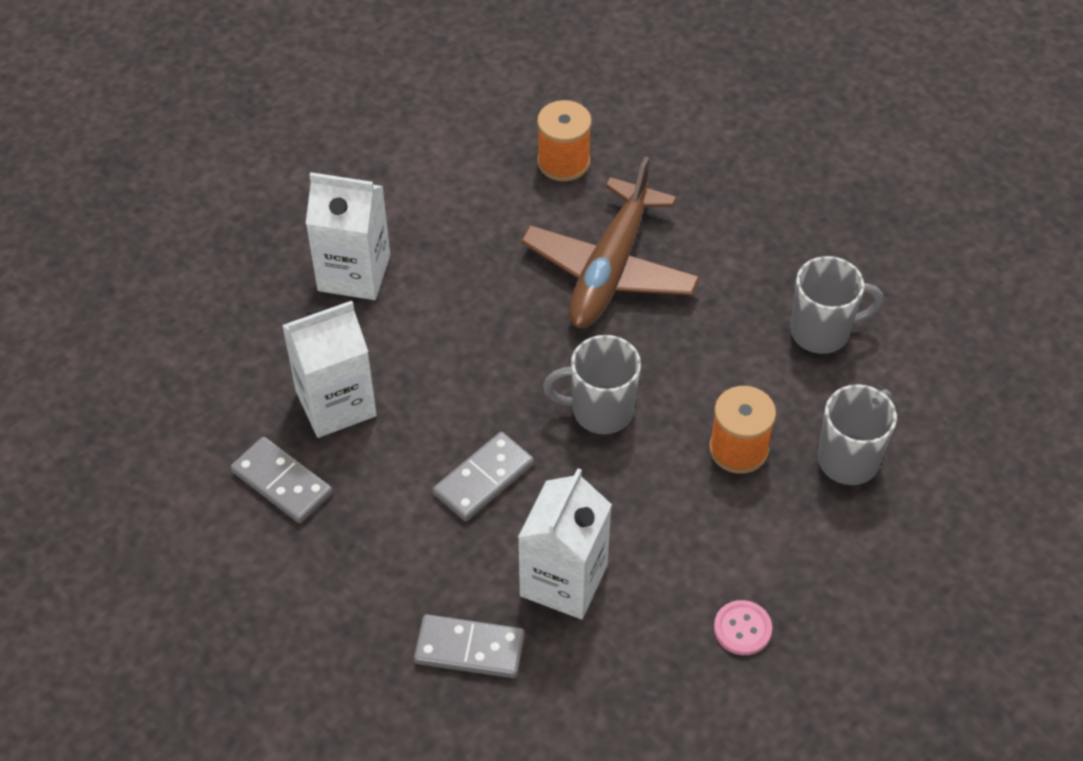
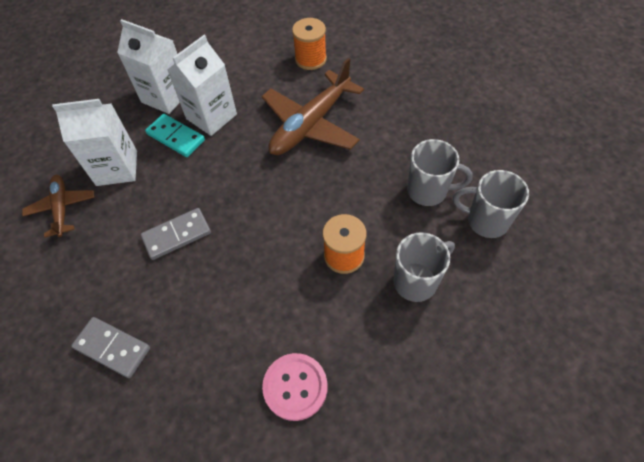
camera: 20 degrees right, 5 degrees up
(282, 483) = (62, 208): grey domino -> brown plane
(406, 335) = (176, 137): none -> turquoise domino
(563, 580) = (193, 316): white carton -> white carton (211, 116)
(600, 411) = (267, 209): grey mug -> grey mug (486, 221)
(742, 629) = (295, 387): pink button -> pink button, size x1.54

